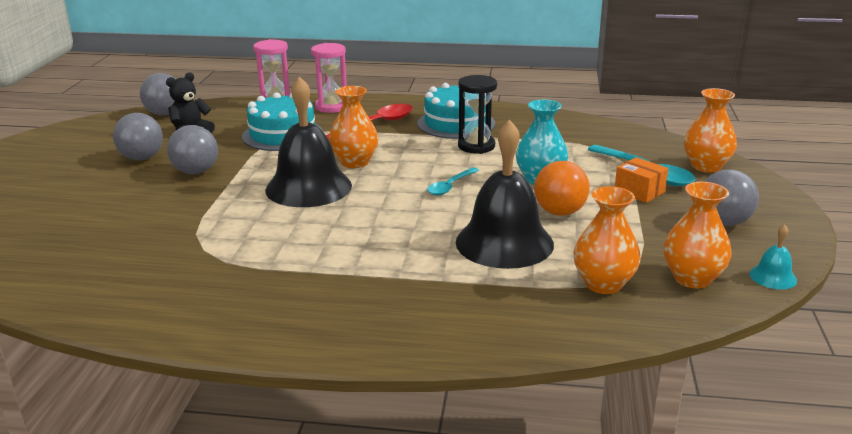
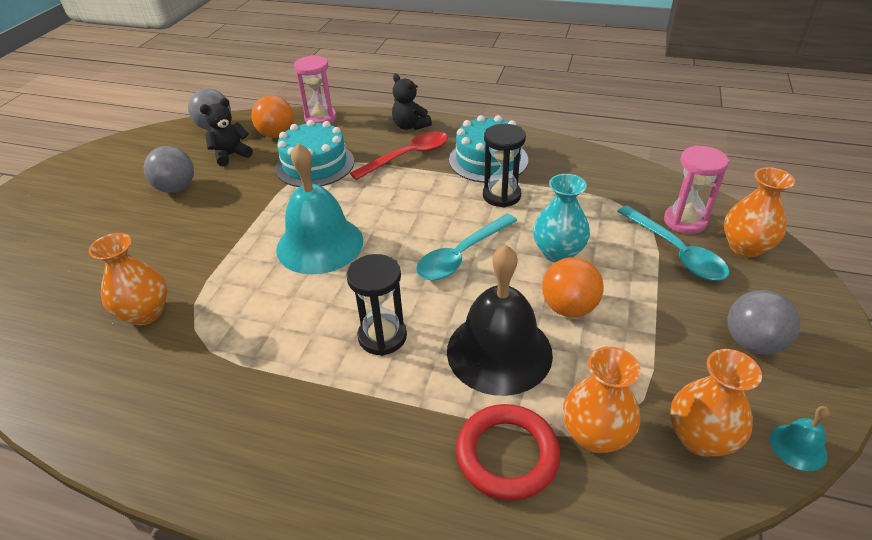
camera: 10 degrees right, 15 degrees up
(196, 172) = (219, 212): grey ball -> none
(234, 116) = (277, 135): none -> orange ball
(308, 187) = (320, 244): black bell -> turquoise bell
(332, 107) = (372, 127): pink hourglass -> pink hourglass (685, 221)
(354, 162) = (374, 210): orange vase -> orange vase (145, 313)
(370, 104) = (410, 126): none -> black teddy bear
(392, 241) = (382, 336): none -> black hourglass
(450, 186) = (461, 255): turquoise spoon -> turquoise spoon, size x1.65
(530, 301) = (507, 454): none -> red ring
(639, 191) = (663, 282): orange box -> none

